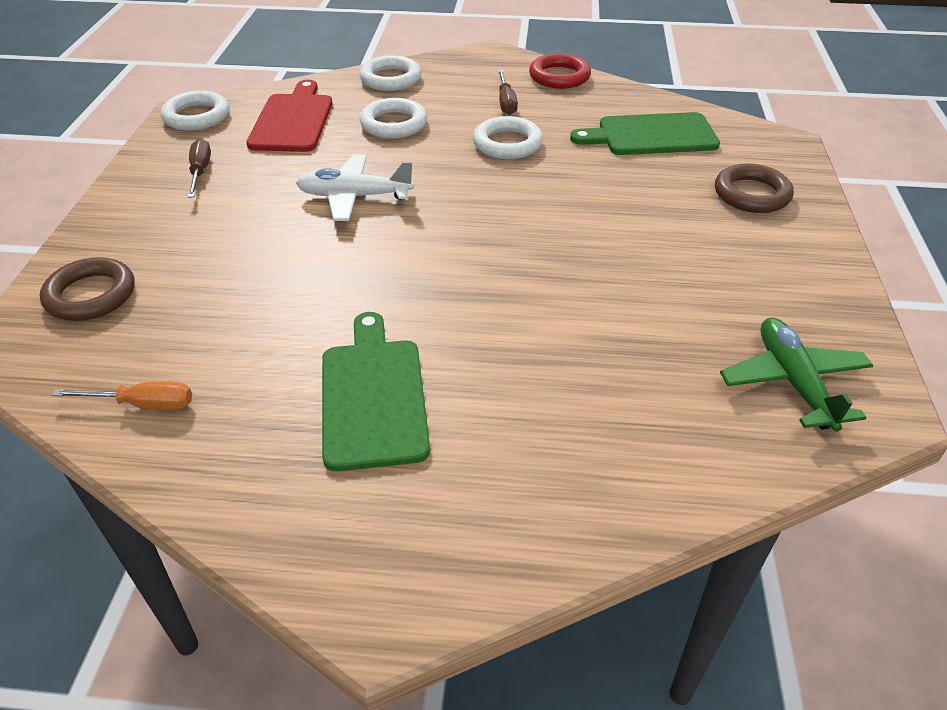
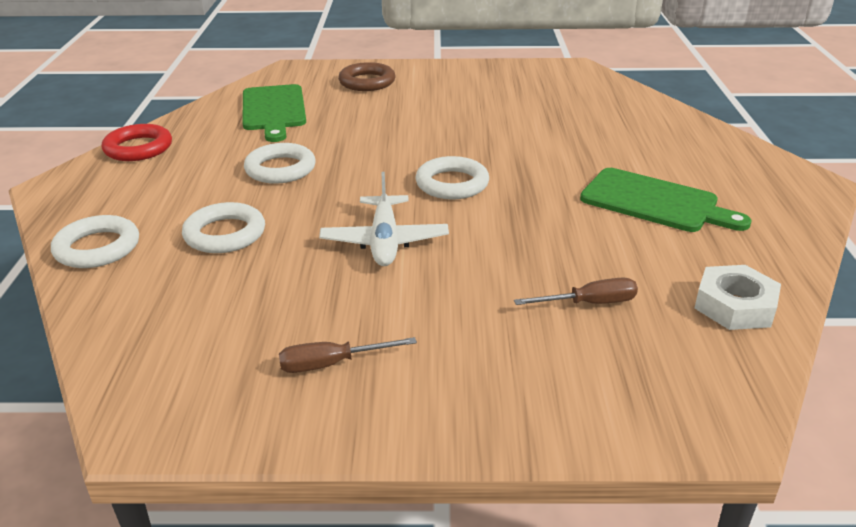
camera: 95 degrees left, 10 degrees down
(91, 295) = (611, 386): brown ring -> none
(143, 404) = (734, 306): orange screwdriver -> white nut
(197, 116) = (160, 407): white ring -> white ring (452, 184)
(293, 120) = (197, 309): red cutting board -> none
(373, 396) = (655, 202): green cutting board -> green cutting board turned 135 degrees counterclockwise
(506, 102) = (190, 173): brown screwdriver -> brown screwdriver (589, 303)
(793, 382) = (564, 83): green plane -> none

